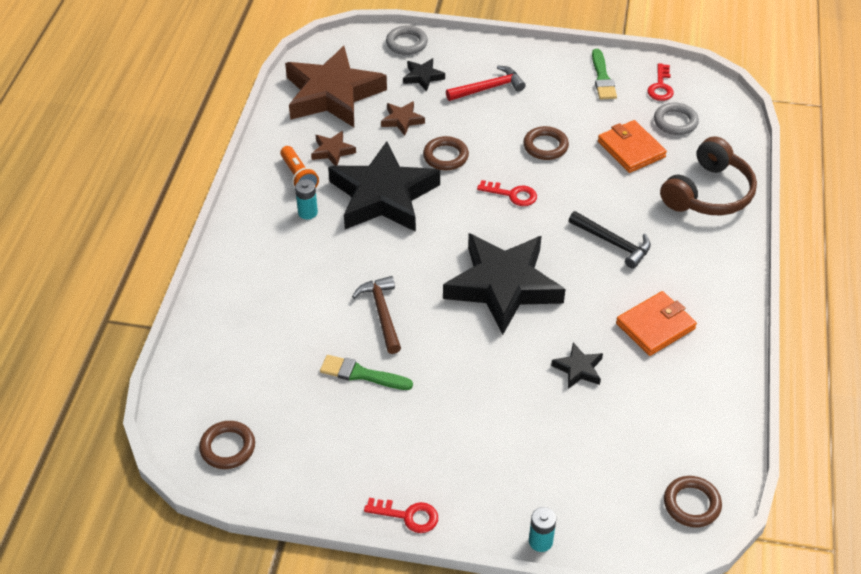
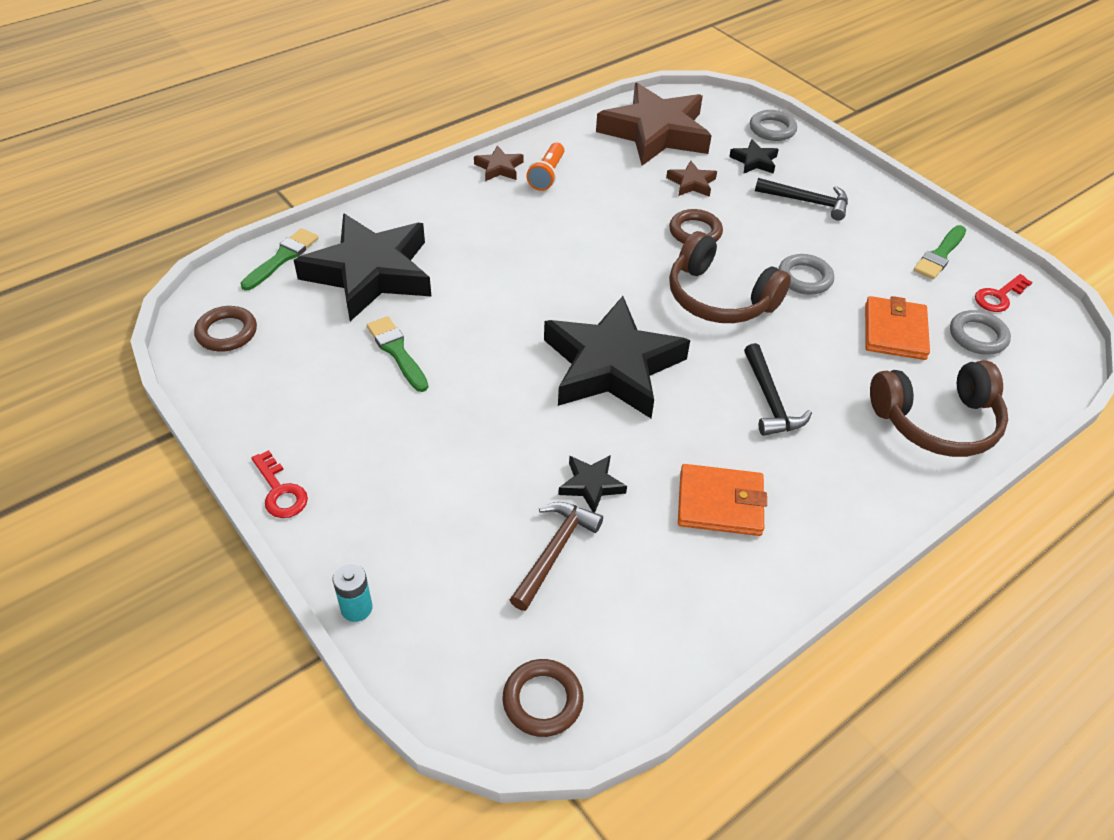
camera: 40 degrees right, 0 degrees up
(191, 367) = (282, 258): none -> green brush
(307, 212) = (519, 205): turquoise battery -> none
(332, 151) = (600, 173): brown star -> brown star (499, 168)
(382, 313) = (477, 317): brown hammer -> brown hammer (554, 552)
(383, 196) = (598, 230): black star -> black star (370, 273)
(488, 88) = (807, 202): red hammer -> black hammer
(512, 194) = (719, 298): red key -> brown headphones
(545, 146) = (804, 278): brown ring -> grey ring

